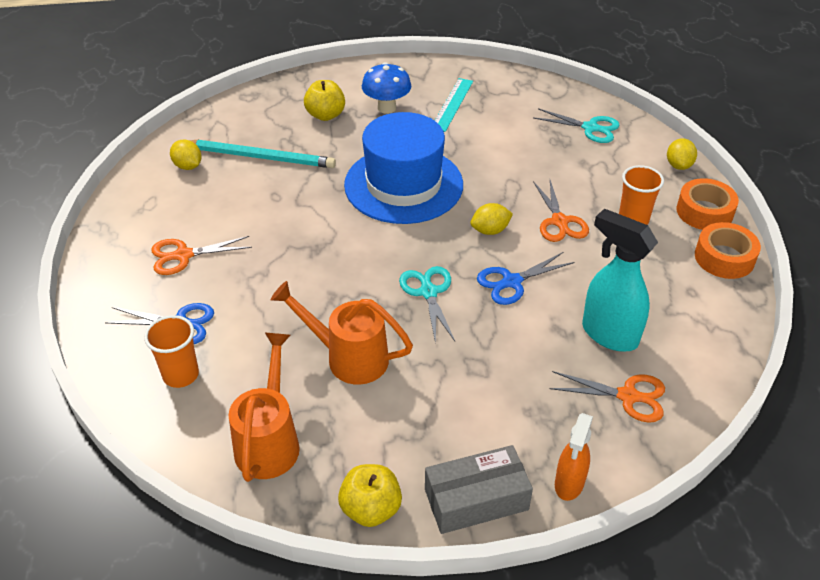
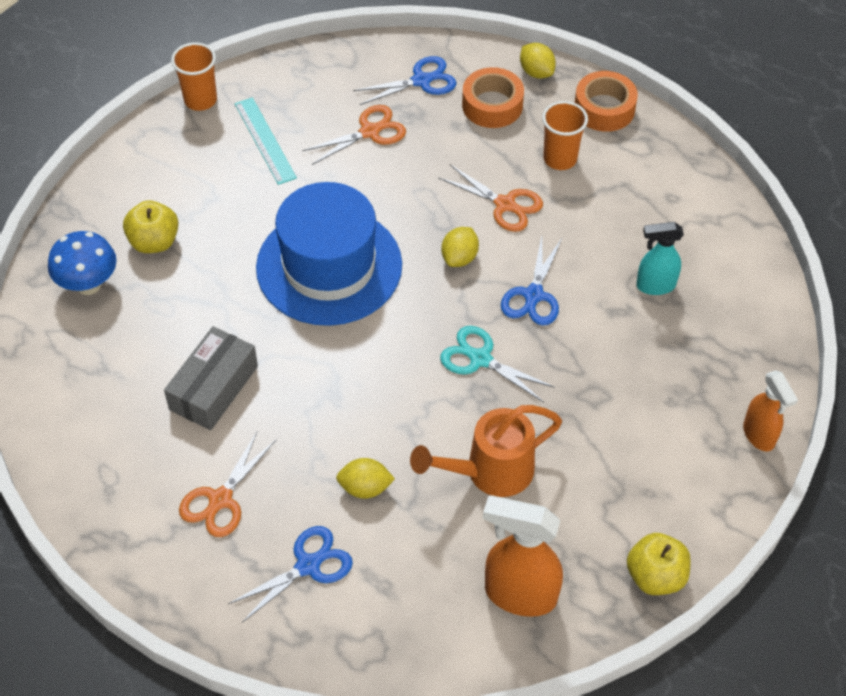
camera: 45 degrees left, 10 degrees up
(181, 375) = (375, 606): orange cup -> orange cup (200, 100)
(188, 166) = (89, 405): yellow lemon -> yellow lemon (365, 488)
(260, 157) = (151, 339): turquoise pencil -> none
(269, 441) = (519, 594): orange watering can -> orange spray bottle
(386, 108) = (206, 189): blue mushroom -> blue mushroom (88, 284)
(476, 499) = (715, 503): grey box -> grey box (214, 388)
(590, 128) = (421, 81): turquoise scissors -> blue scissors
(608, 334) = (655, 286): turquoise spray bottle -> turquoise spray bottle, size x0.62
(627, 396) = (722, 330): orange scissors -> orange scissors (369, 132)
(724, 258) = (662, 145): orange tape -> orange tape (492, 105)

